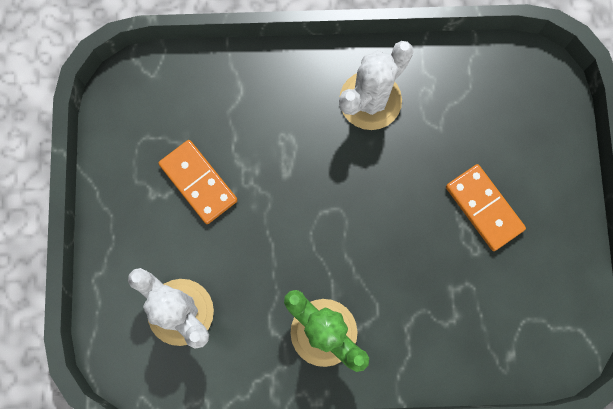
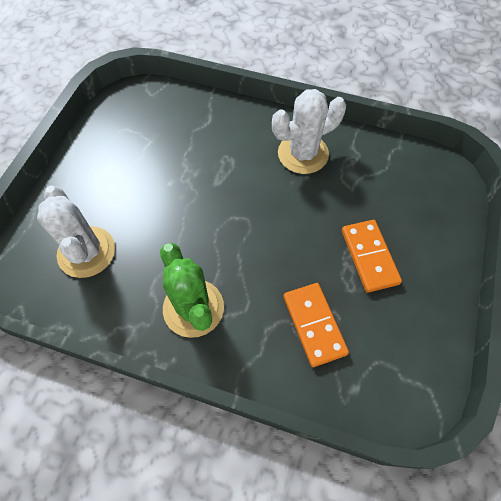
camera: 20 degrees right, 15 degrees down
(198, 182) = (148, 168): orange domino -> orange domino (314, 324)

